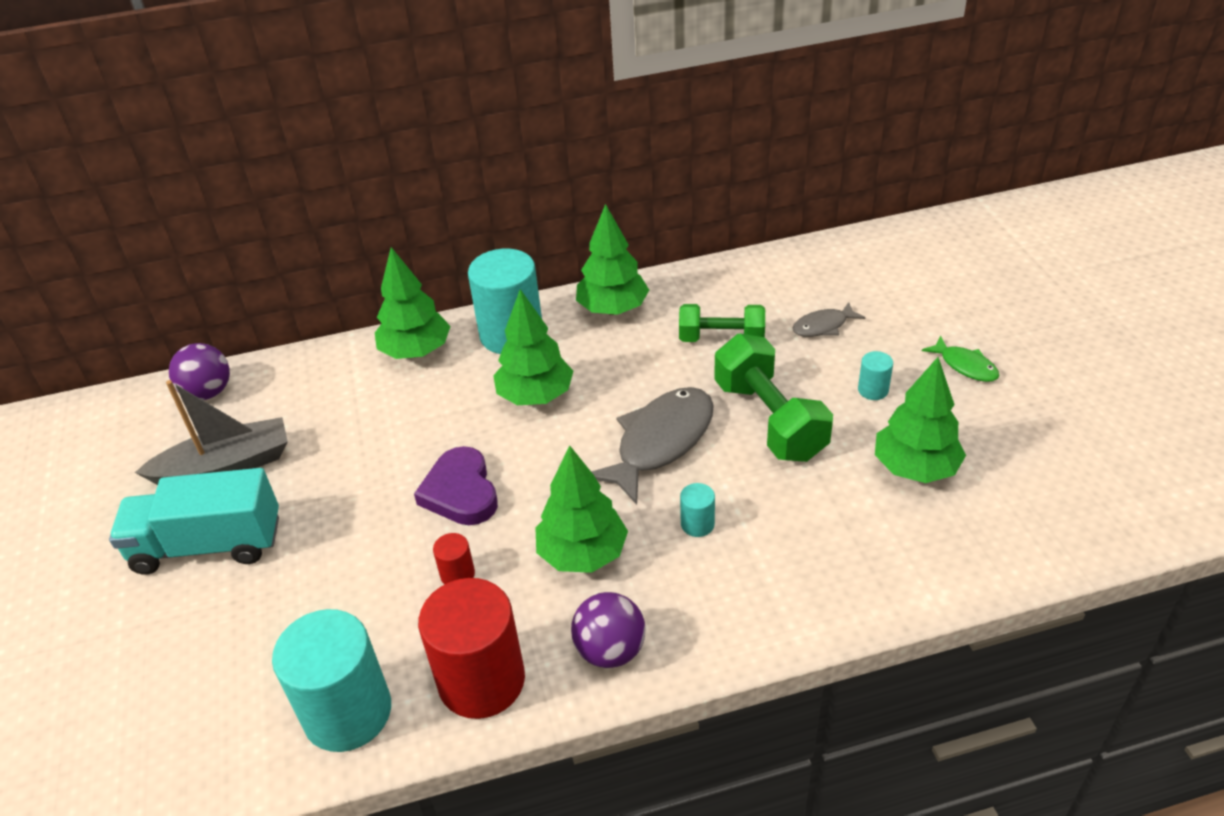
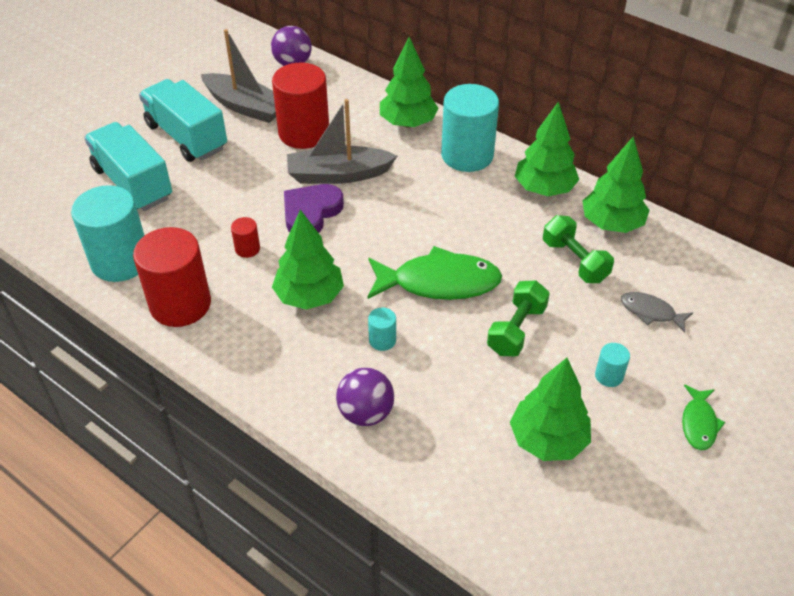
camera: 50 degrees right, 5 degrees up
(225, 637) = (133, 183): none -> turquoise truck
(332, 438) = (304, 133): none -> red cylinder
(429, 442) = (338, 175): none -> grey boat
(535, 396) = (422, 198): green tree -> green tree (611, 224)
(610, 650) = (245, 351): purple ball -> purple ball (366, 413)
(660, 442) = (439, 282): grey fish -> green fish
(769, 420) = (516, 330): green dumbbell -> green dumbbell, size x0.66

